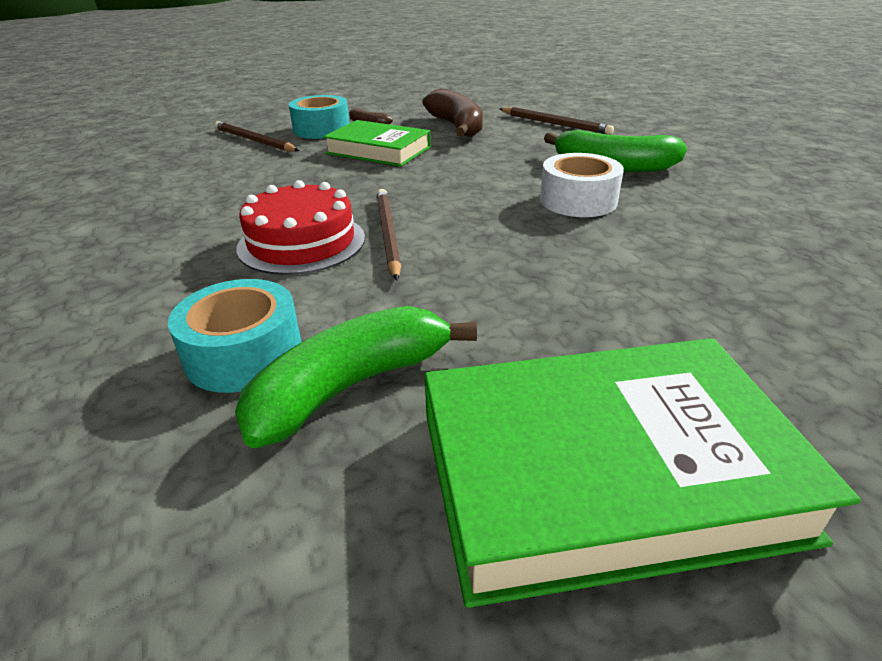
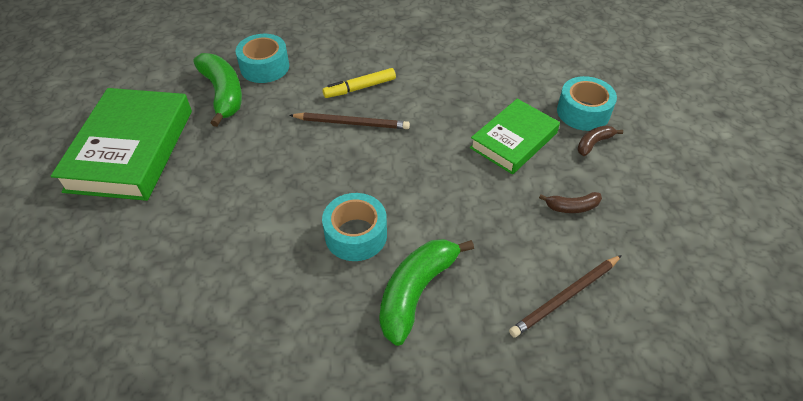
camera: 105 degrees right, 15 degrees up
(254, 141) = (559, 73): brown pencil -> none
(301, 242) = (360, 88): red cake -> yellow marker
(456, 127) = (572, 207): brown banana -> brown banana, size x0.50
(578, 200) = (356, 235): white tape -> turquoise tape

